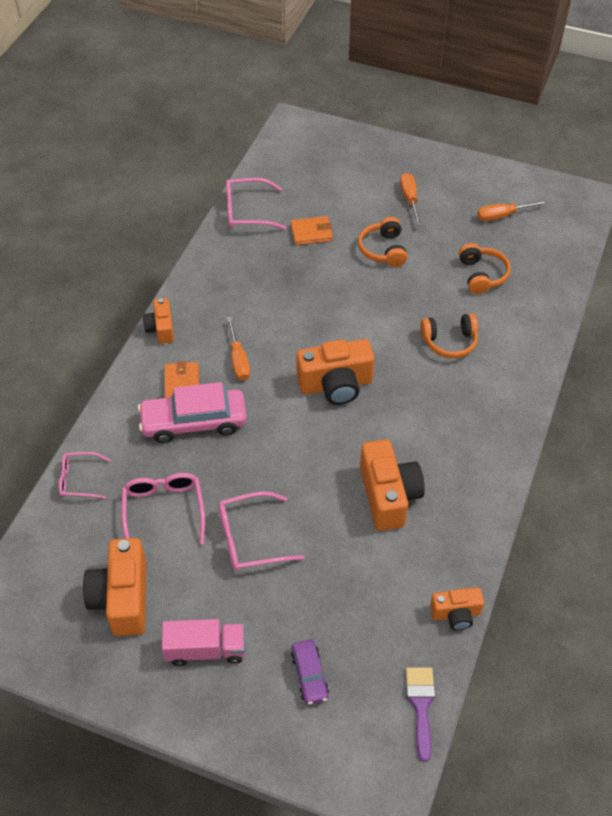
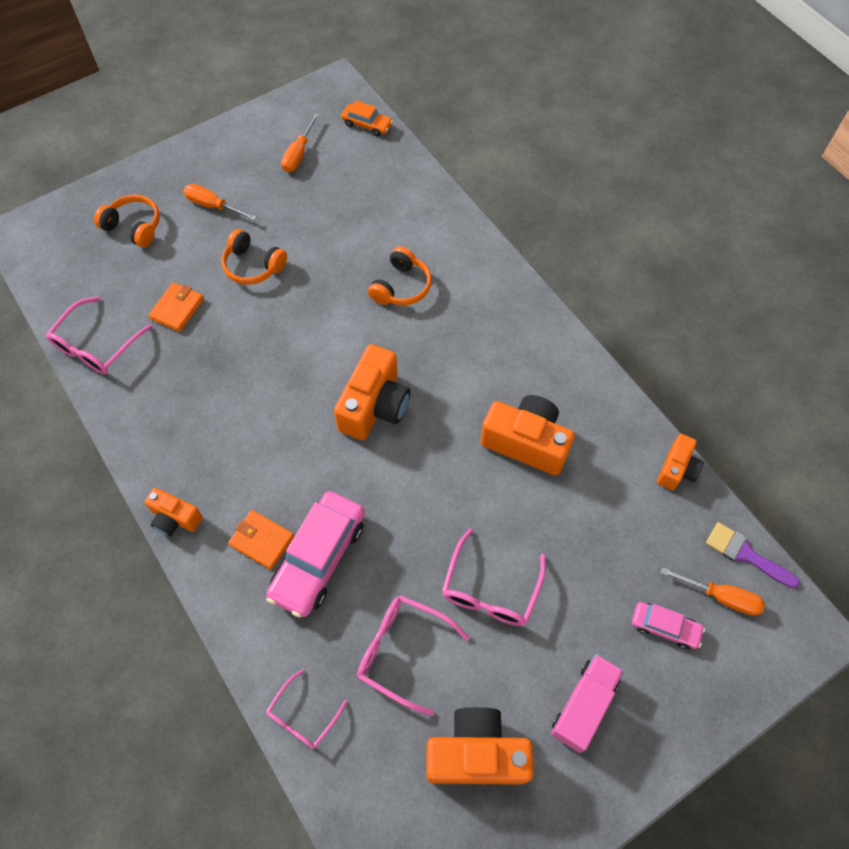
camera: 55 degrees left, 10 degrees up
(122, 598) = (476, 754): orange camera -> orange camera turned 150 degrees clockwise
(238, 360) = (276, 470): orange screwdriver -> orange screwdriver (721, 597)
(309, 675) = (665, 627): purple car -> pink car
(482, 275) = (350, 213): orange headphones -> orange headphones (134, 227)
(572, 237) = (367, 124): none -> orange car

